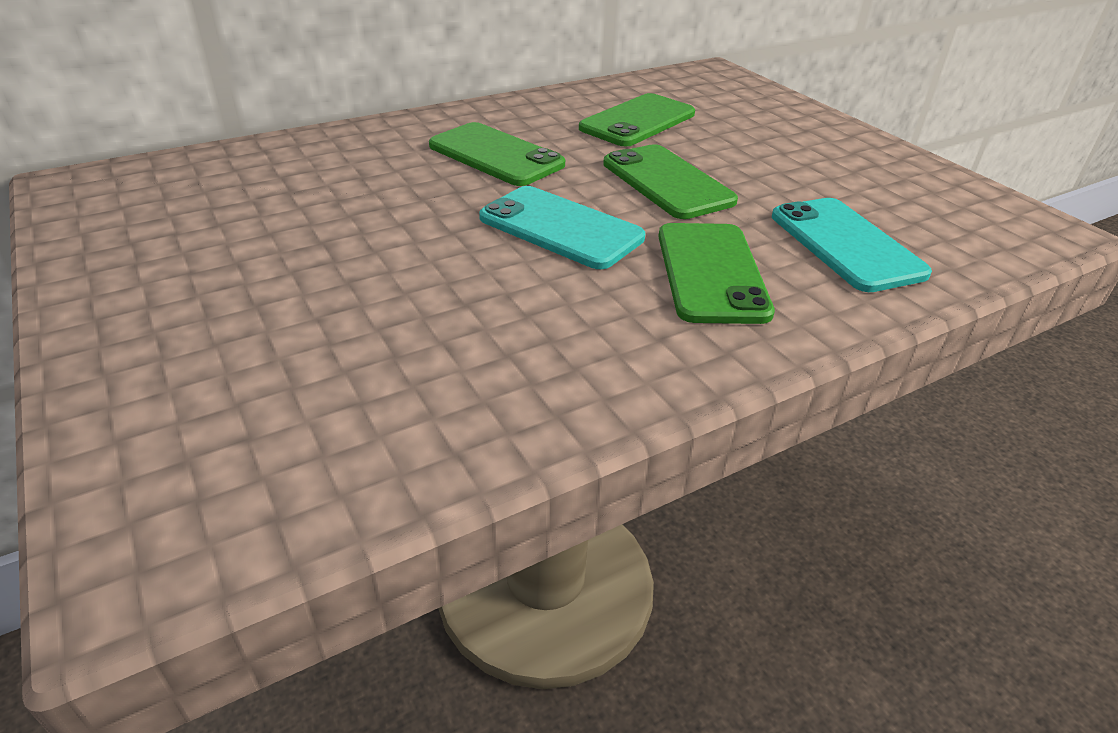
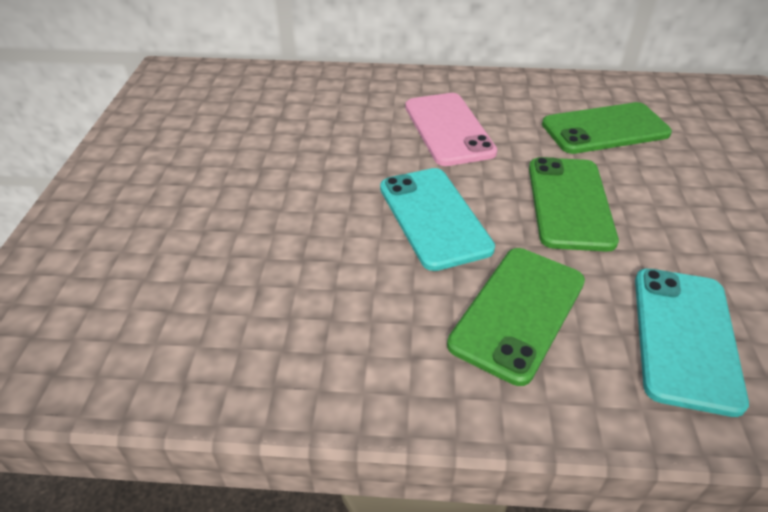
camera: 35 degrees right, 5 degrees up
(496, 155) = (448, 129): green phone -> pink phone

